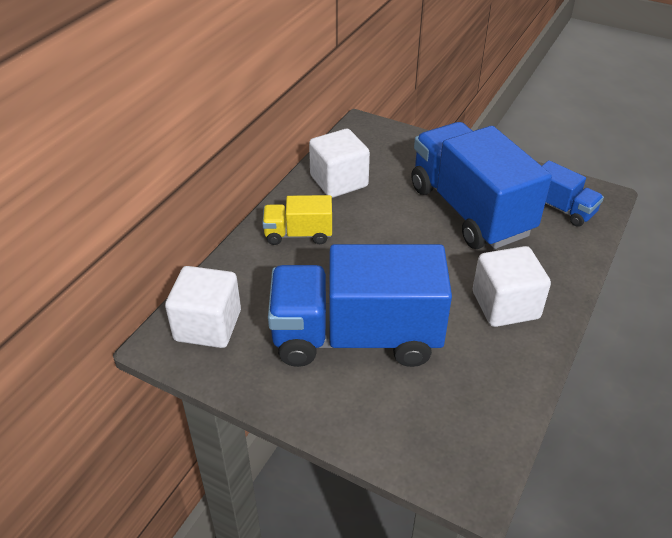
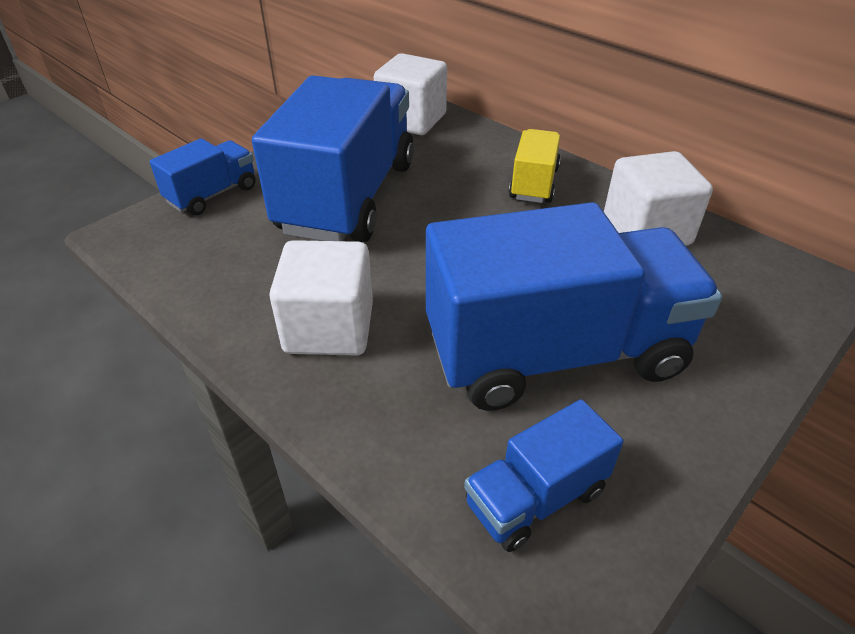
camera: 105 degrees right, 0 degrees up
(390, 438) = (212, 194): none -> blue truck

